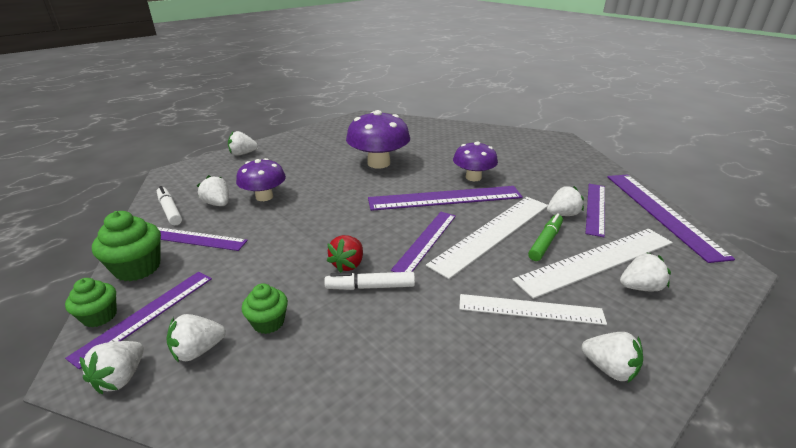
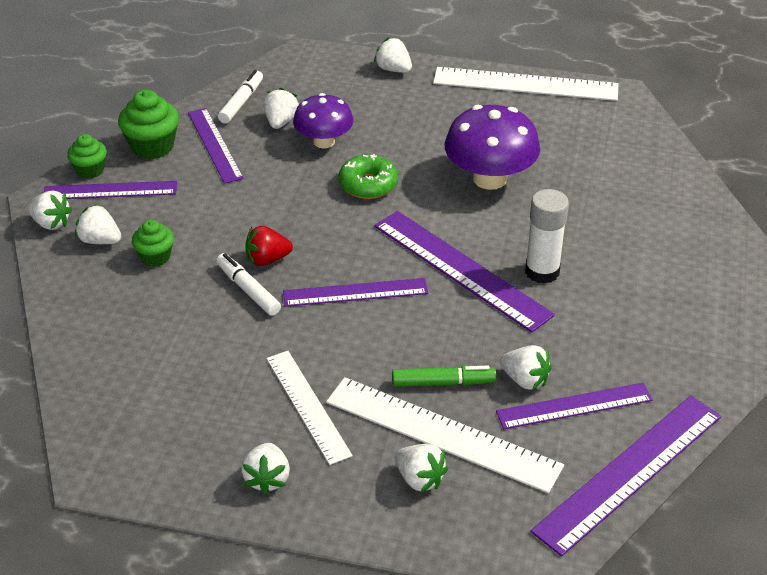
camera: 55 degrees right, 10 degrees up
(121, 378) = (51, 223): white strawberry -> white strawberry turned 135 degrees counterclockwise
(329, 198) = (368, 185): none -> green donut
(473, 177) = (542, 271): purple mushroom -> white glue stick
(492, 233) = (420, 335): white ruler -> white ruler (525, 84)

